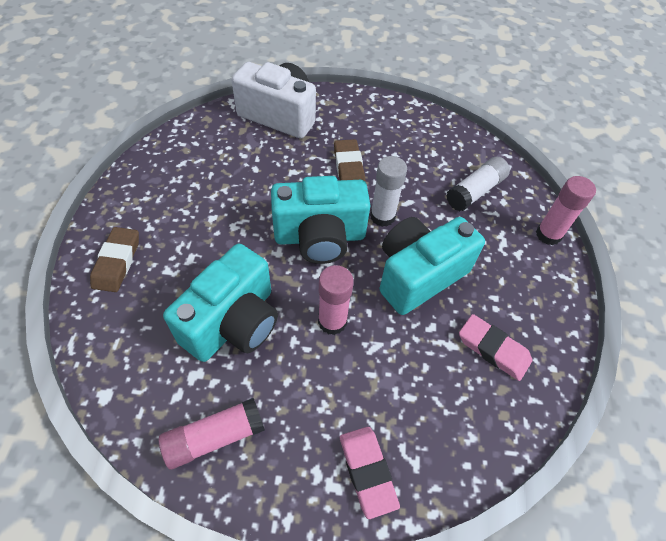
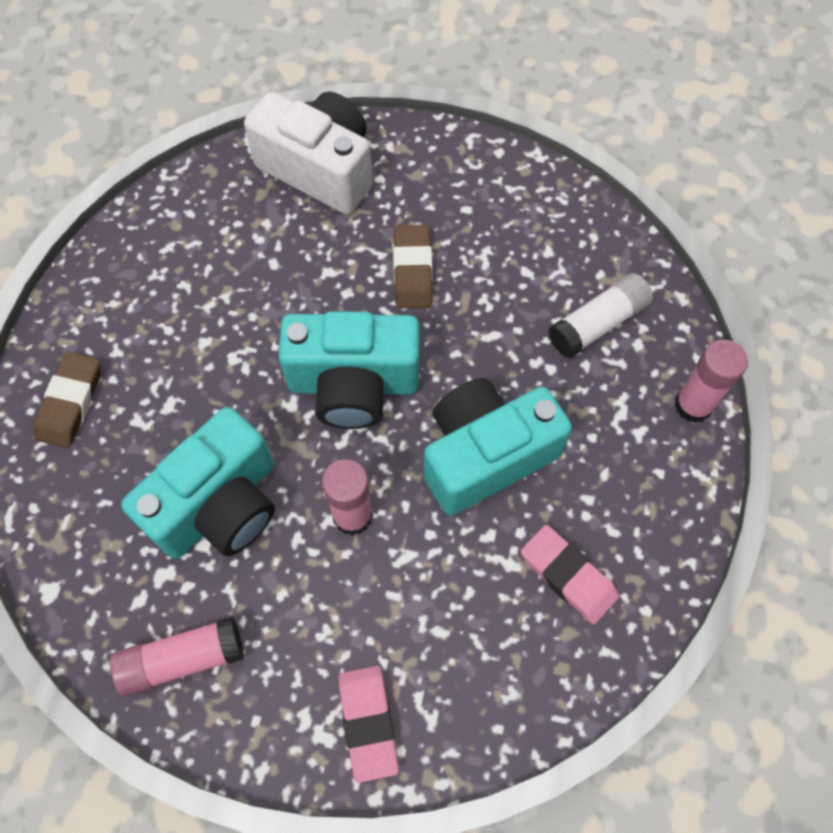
camera: 10 degrees right, 10 degrees up
(382, 216) = (449, 357): white glue stick -> none

